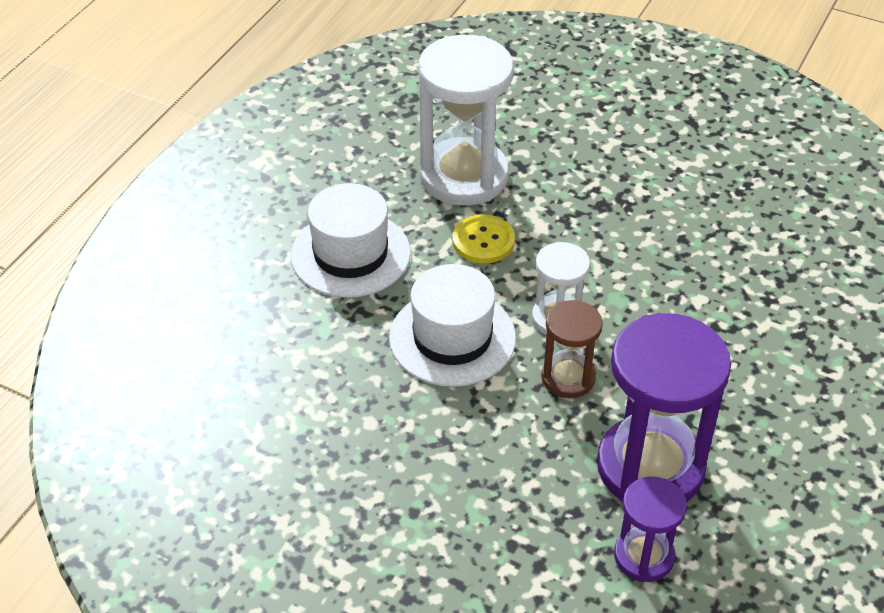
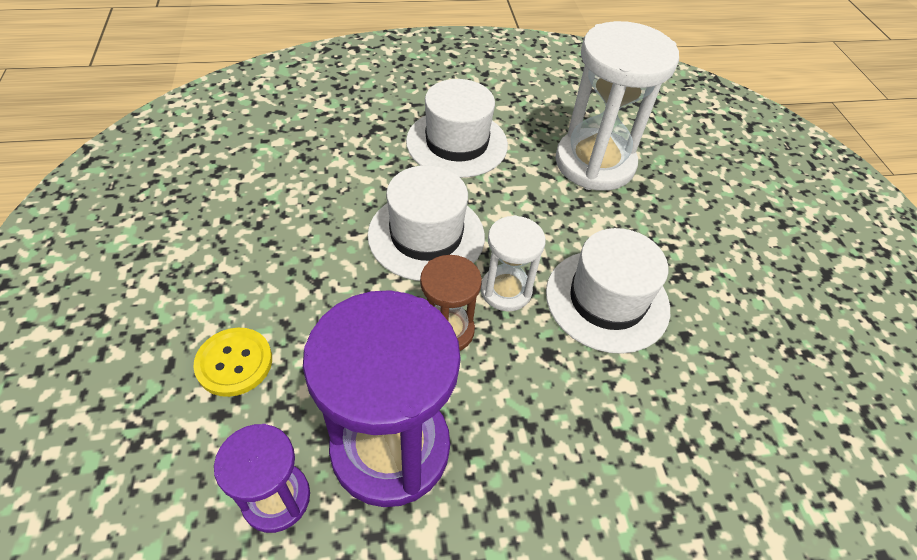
camera: 50 degrees right, 5 degrees up
(483, 241) = (542, 205): yellow button -> yellow button (234, 363)
(616, 262) = (607, 300): none -> white hat

